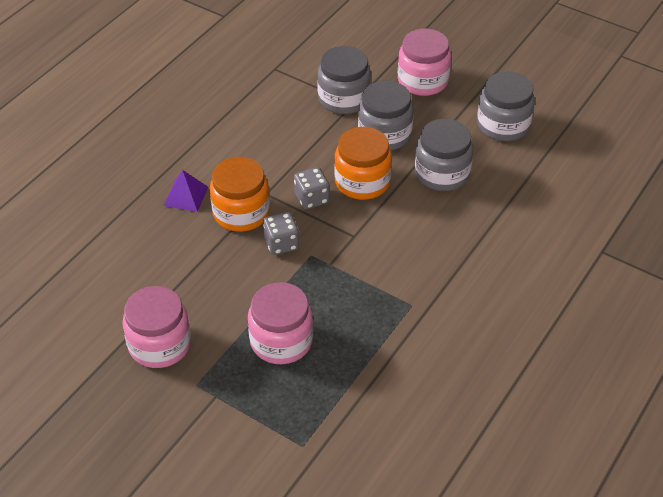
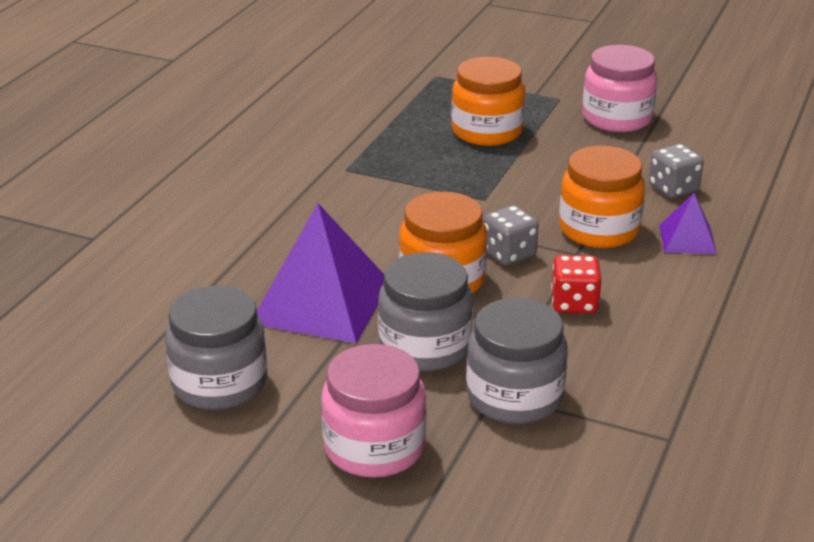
camera: 170 degrees right, 15 degrees down
(281, 243) = (527, 205): grey dice -> grey dice (673, 188)
(281, 341) = (487, 131): pink jar -> orange jar
(286, 153) = (574, 303): none -> red dice
(442, 173) = (321, 302): grey jar -> purple pyramid

